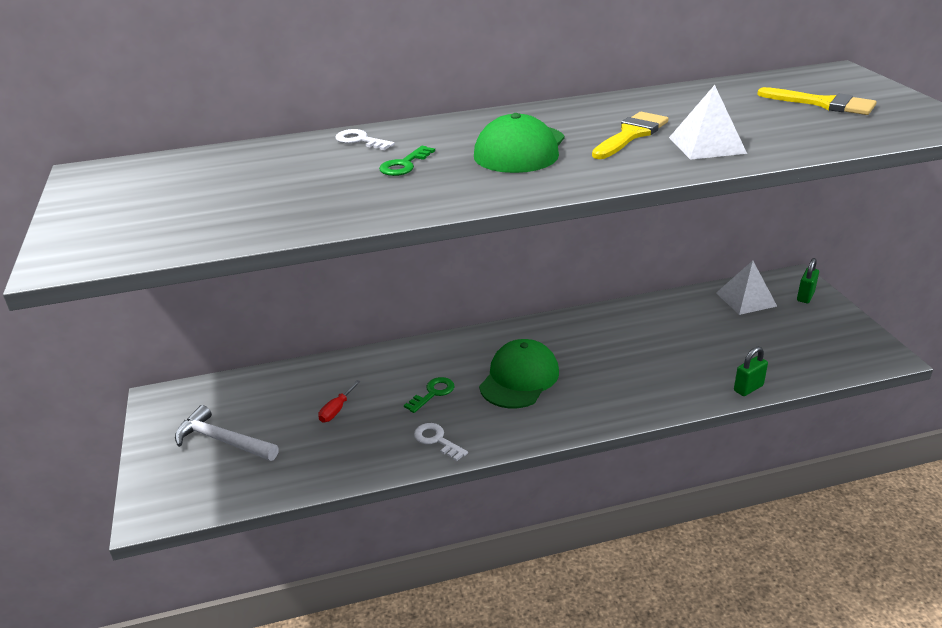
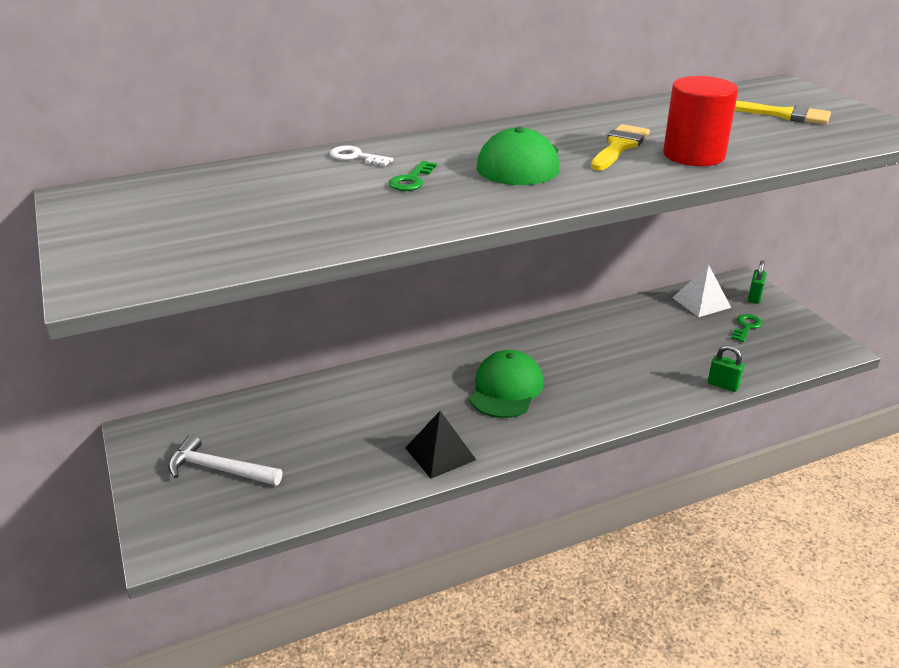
camera: 10 degrees left, 0 degrees up
(336, 410) = (330, 431): red screwdriver -> none
(433, 393) = (424, 408): green key -> green key (746, 327)
(437, 440) = (440, 453): white key -> black pyramid
(707, 145) = (693, 155): white pyramid -> red cylinder
(748, 388) = (723, 385): green padlock -> green padlock turned 75 degrees clockwise

